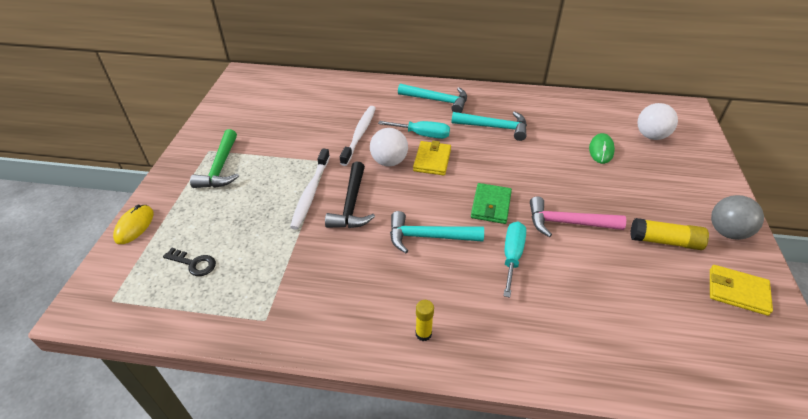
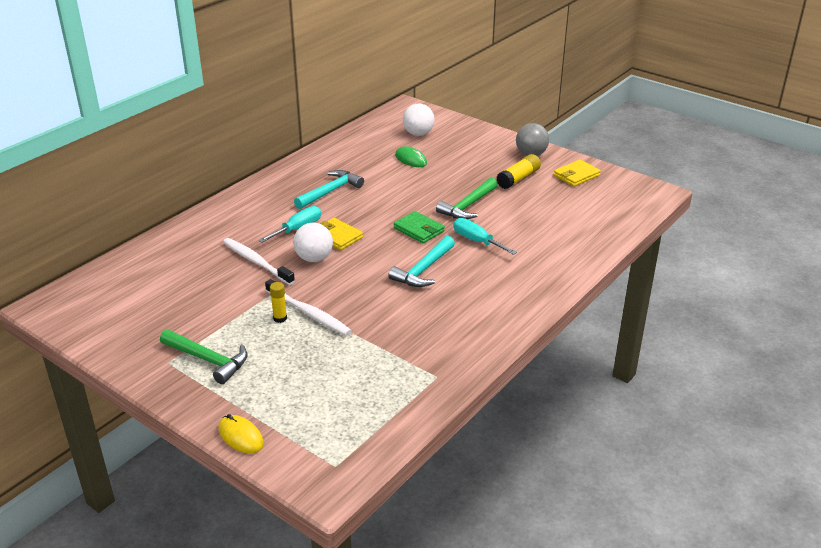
camera: 60 degrees left, 10 degrees down
(194, 263) = (335, 404): black key -> none
(351, 204) = (348, 295): black hammer -> none
(423, 334) = (512, 304): yellow glue stick -> yellow glue stick (280, 318)
(437, 100) = (258, 204): turquoise hammer -> none
(568, 223) = (468, 206): pink hammer -> green hammer

